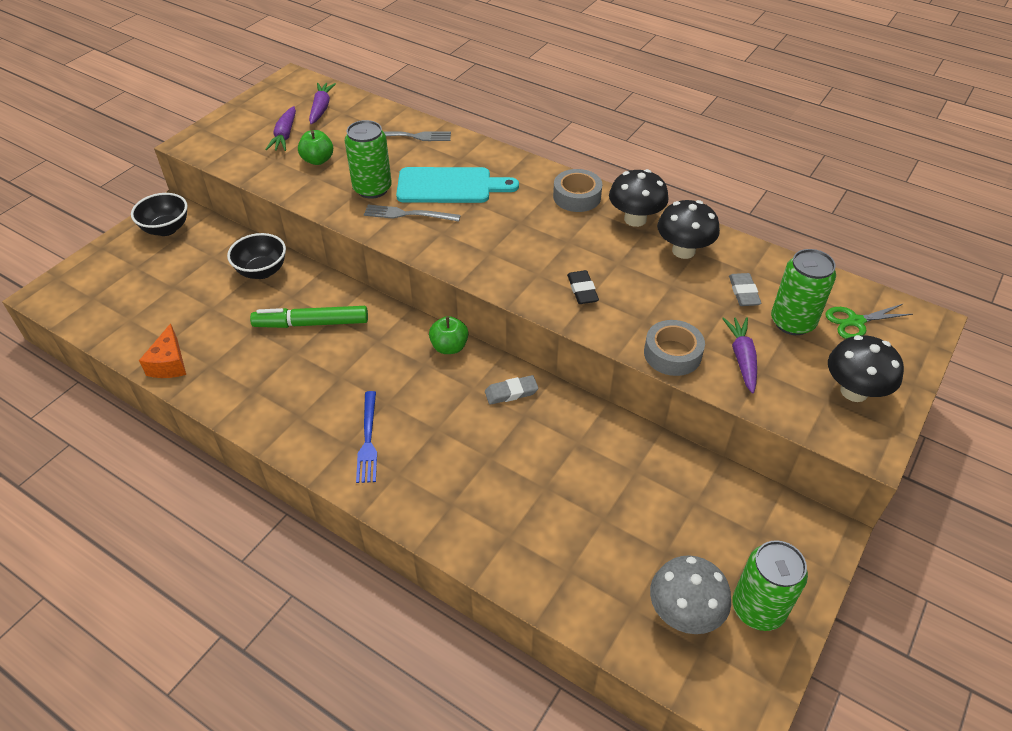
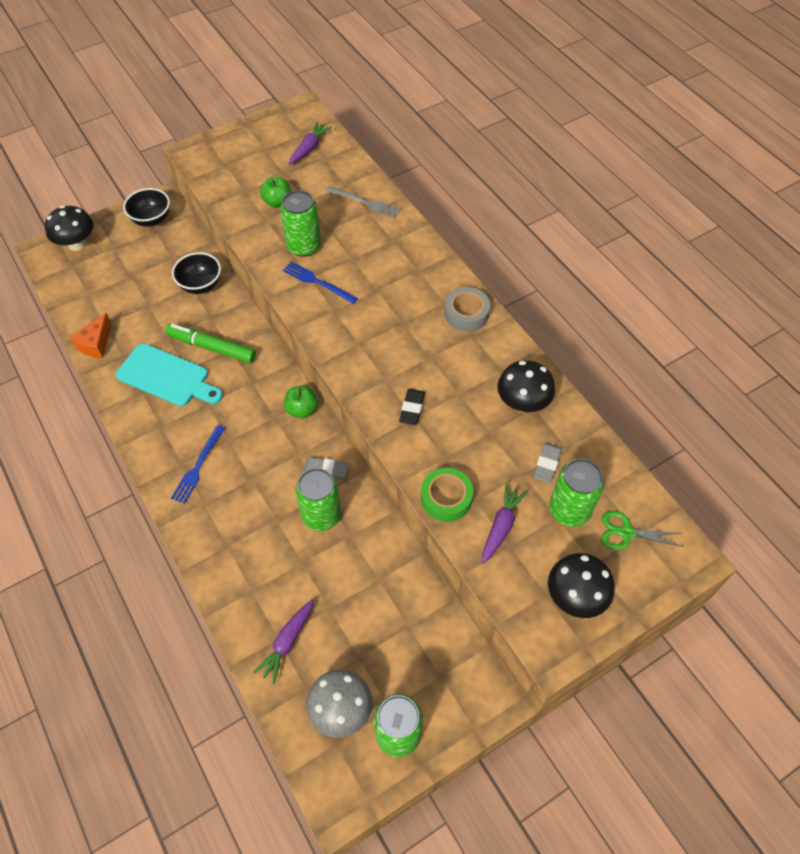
camera: 25 degrees right, 10 degrees up
(285, 135) = (265, 168): purple carrot -> purple carrot (287, 642)
(408, 214) = (317, 282): grey fork -> blue fork
(450, 186) = (367, 265): turquoise cutting board -> turquoise cutting board (167, 377)
(535, 435) = (321, 515): none -> green can
(635, 219) = (501, 355): black mushroom -> black mushroom (77, 244)
(672, 354) = (446, 498): grey tape -> green tape

